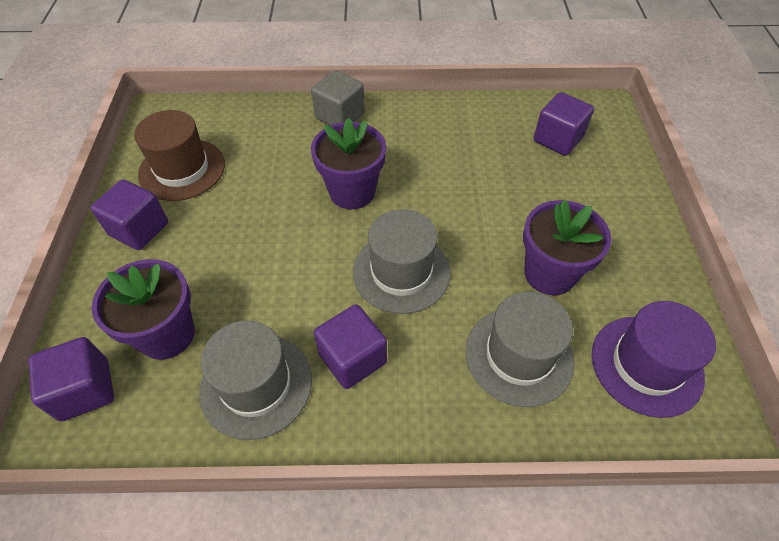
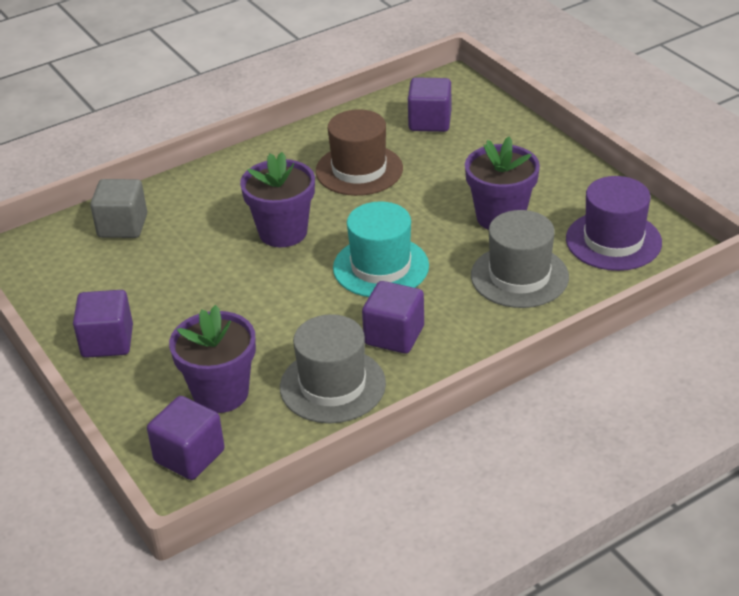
camera: 30 degrees left, 15 degrees down
(182, 169) = (96, 283): brown hat -> brown hat (359, 170)
(340, 116) = (211, 181): grey cube -> grey cube (122, 226)
(401, 272) = (381, 267): grey hat -> turquoise hat

